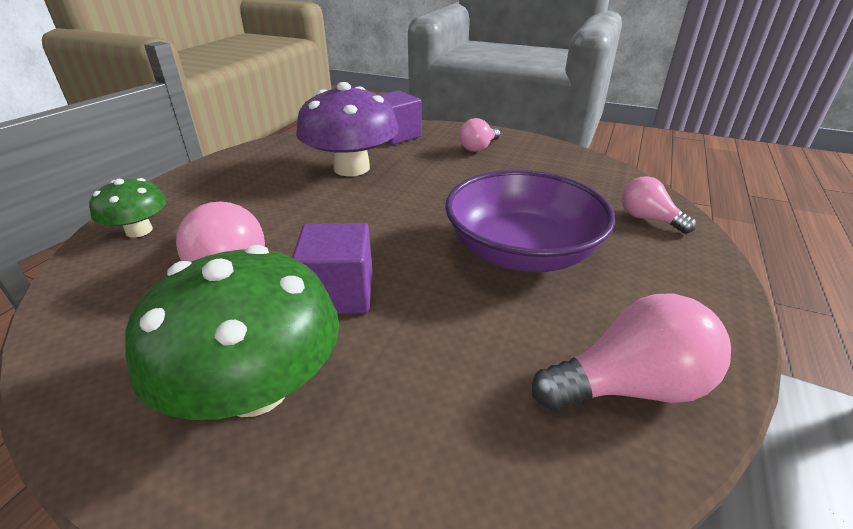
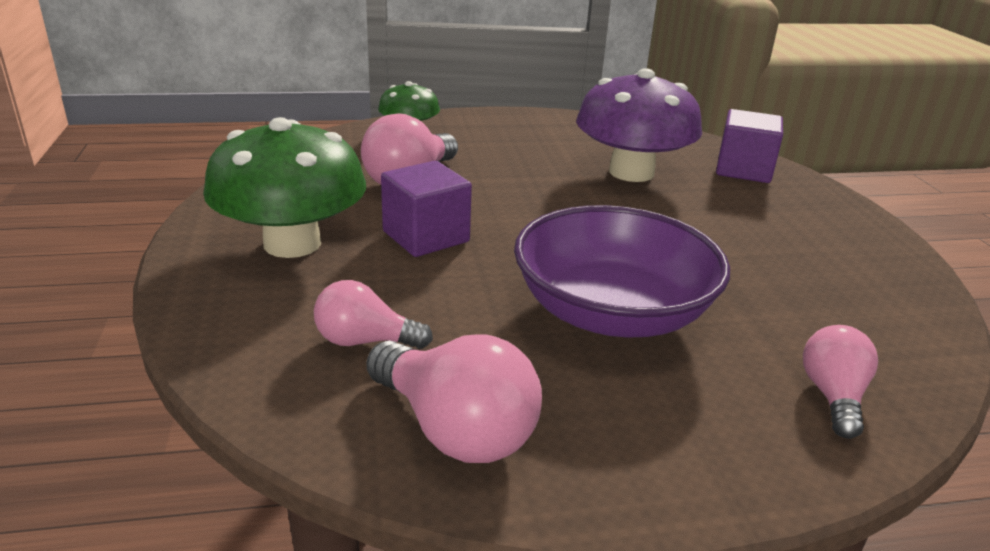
camera: 55 degrees right, 5 degrees down
(478, 148) = (810, 225): pink light bulb -> pink light bulb (365, 341)

